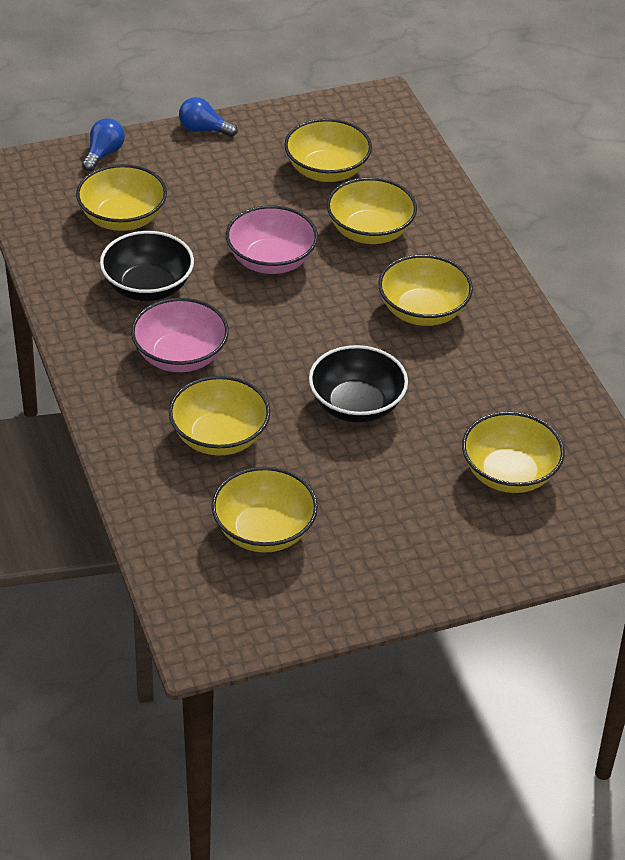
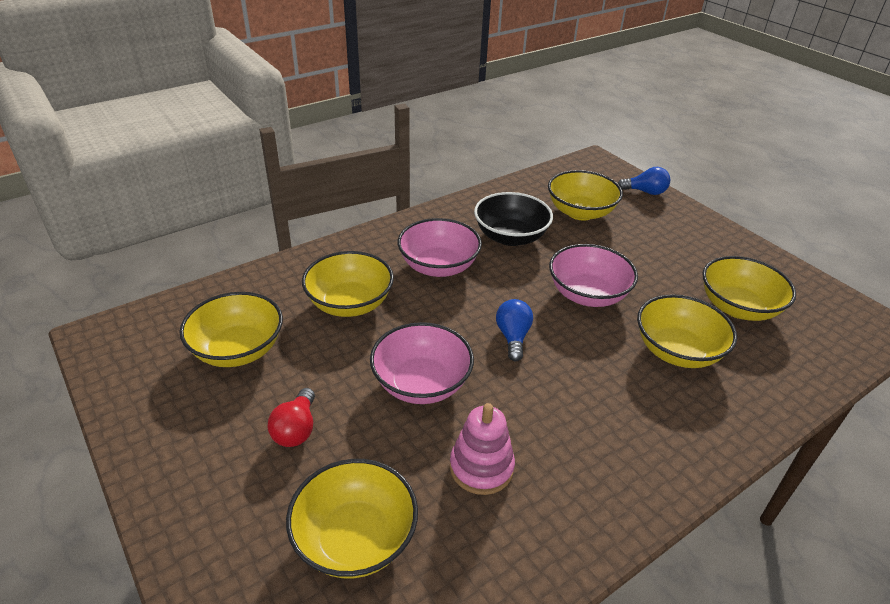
camera: 75 degrees right, 5 degrees down
(203, 129) = (721, 230): blue light bulb -> blue light bulb (513, 337)
(356, 405) = (421, 383): black bowl -> pink bowl
(387, 497) = (296, 429): none -> red light bulb
(423, 311) = (586, 412): yellow bowl -> none
(462, 389) = (481, 467): none -> pink stacking toy

